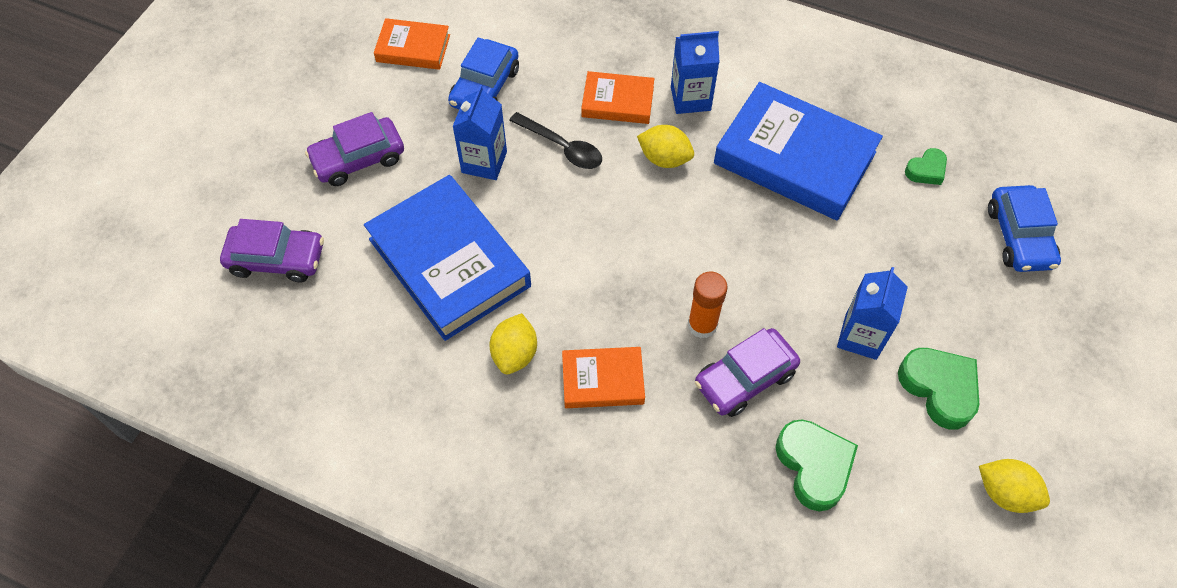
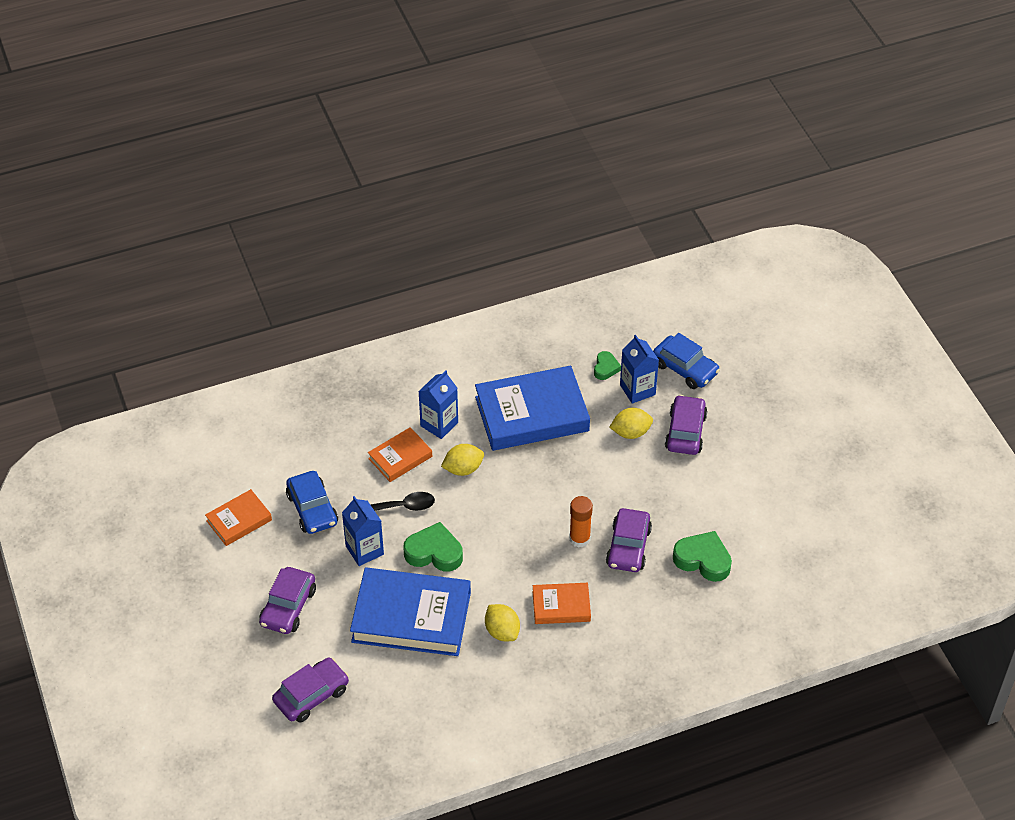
camera: 45 degrees left, 10 degrees down
(602, 380) = (561, 606): orange book -> orange book turned 45 degrees clockwise
(861, 336) = (661, 481): blue carton -> blue carton (637, 390)
(939, 388) = (722, 476): green heart -> green heart (434, 552)
(947, 305) = (685, 432): none -> purple car
(1005, 493) = (796, 500): yellow lemon -> yellow lemon (631, 432)

